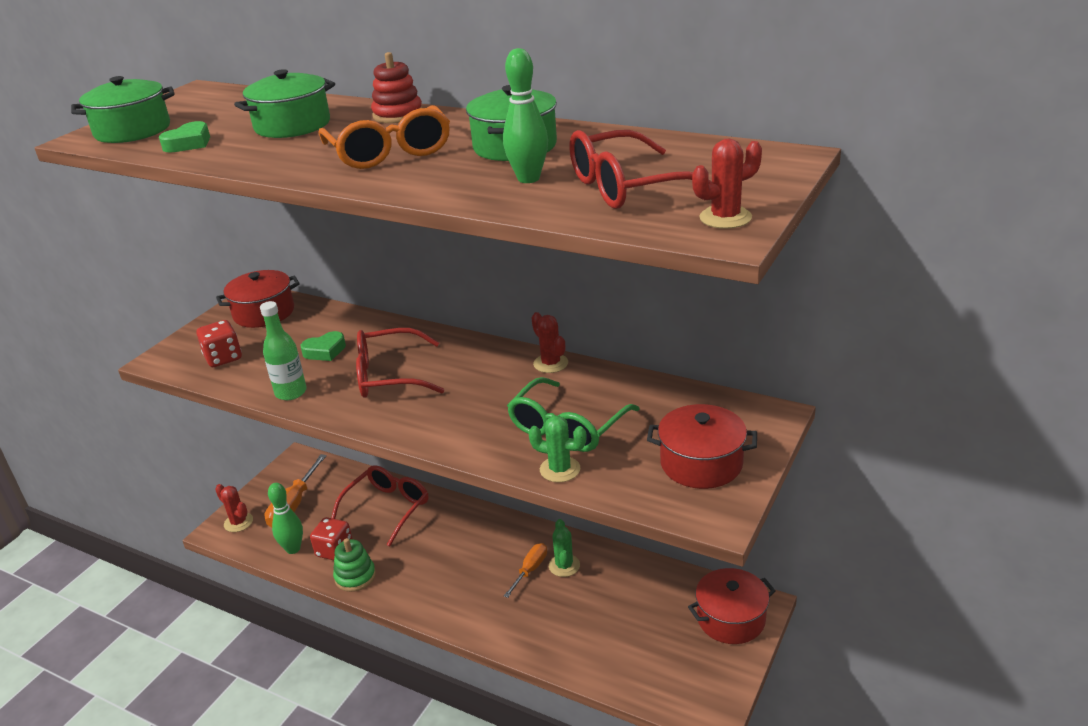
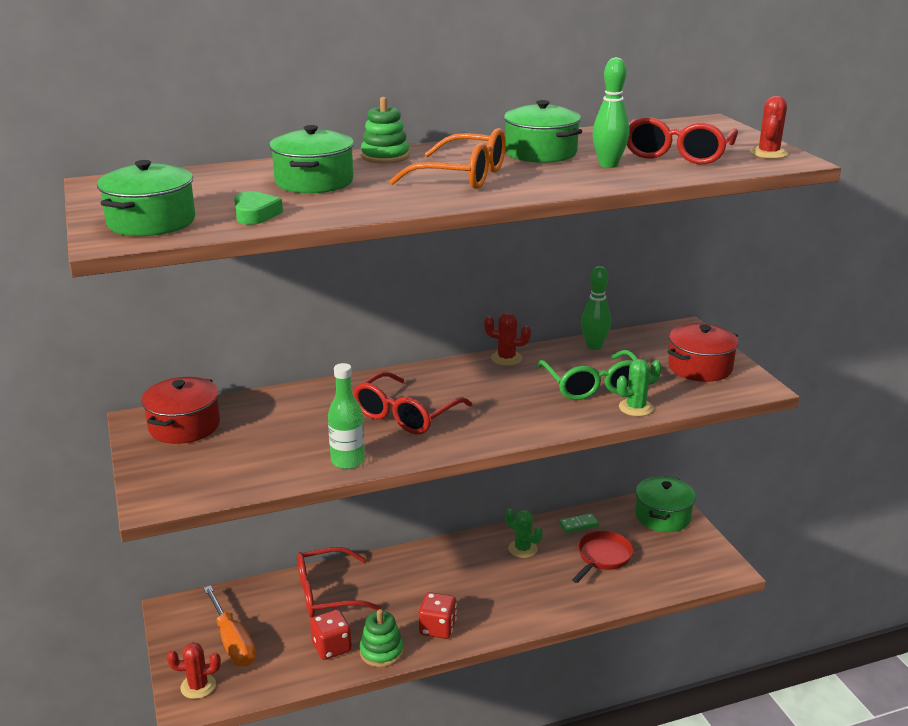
camera: 50 degrees left, 5 degrees down
(223, 358) = (223, 470): red dice -> red dice (437, 628)
(293, 549) = (290, 669): green bowling pin -> green bowling pin (594, 346)
(325, 351) = (312, 425): green heart -> none
(387, 508) = (326, 593): red glasses -> red glasses turned 90 degrees counterclockwise
(398, 115) = (385, 156): red stacking toy -> green stacking toy
(530, 570) = (505, 565): orange screwdriver -> none
(615, 618) = (602, 557): none -> red pan
(641, 575) = (578, 525): none -> green domino
(731, 619) = (662, 516): red pot -> green pot

